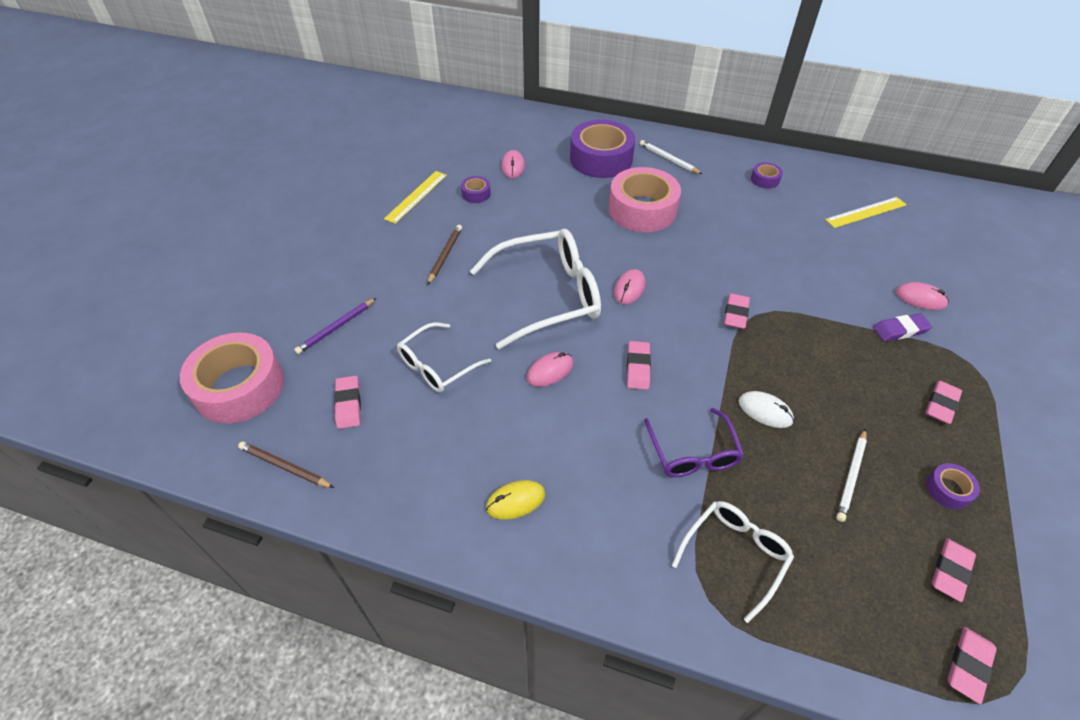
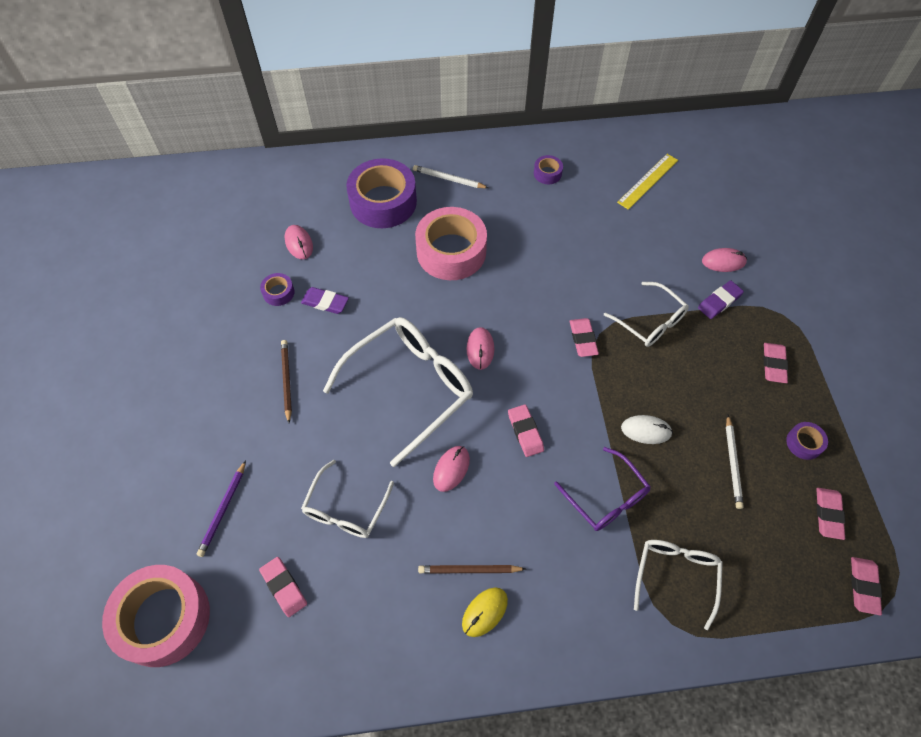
camera: 25 degrees left, 10 degrees up
(285, 466) = (261, 678): brown pencil -> brown pencil (469, 570)
(416, 196) = (217, 319): yellow ruler -> none
(510, 212) = (325, 302): none -> purple eraser
(814, 322) = (650, 321): none -> white glasses

